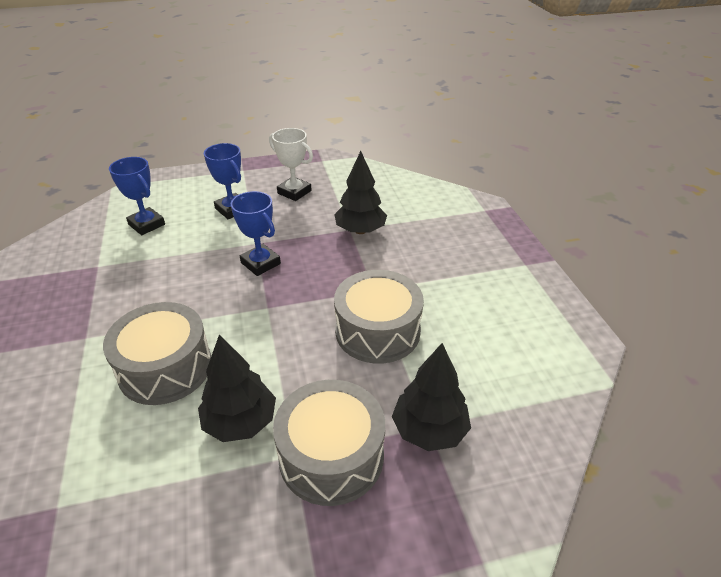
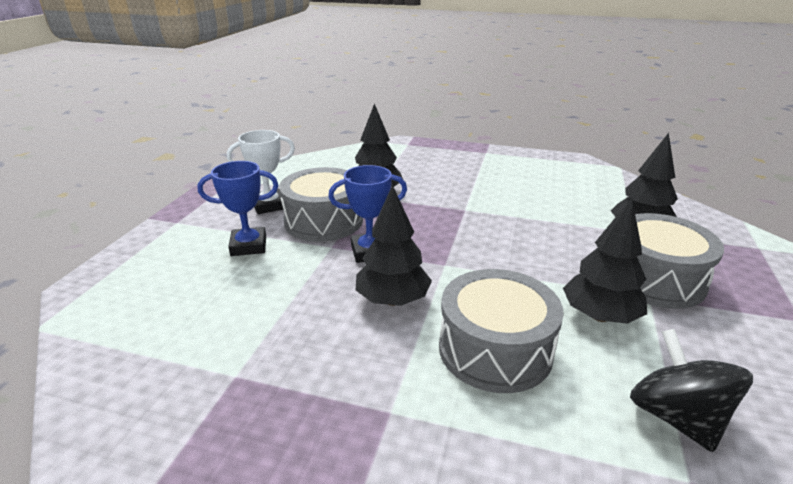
camera: 60 degrees left, 10 degrees down
(122, 493) = (676, 417): none -> black spinning top
(146, 224) = (192, 313): blue trophy -> none
(202, 297) = (393, 300): none -> black tree
(377, 331) = (519, 222): grey drum -> grey drum (323, 221)

